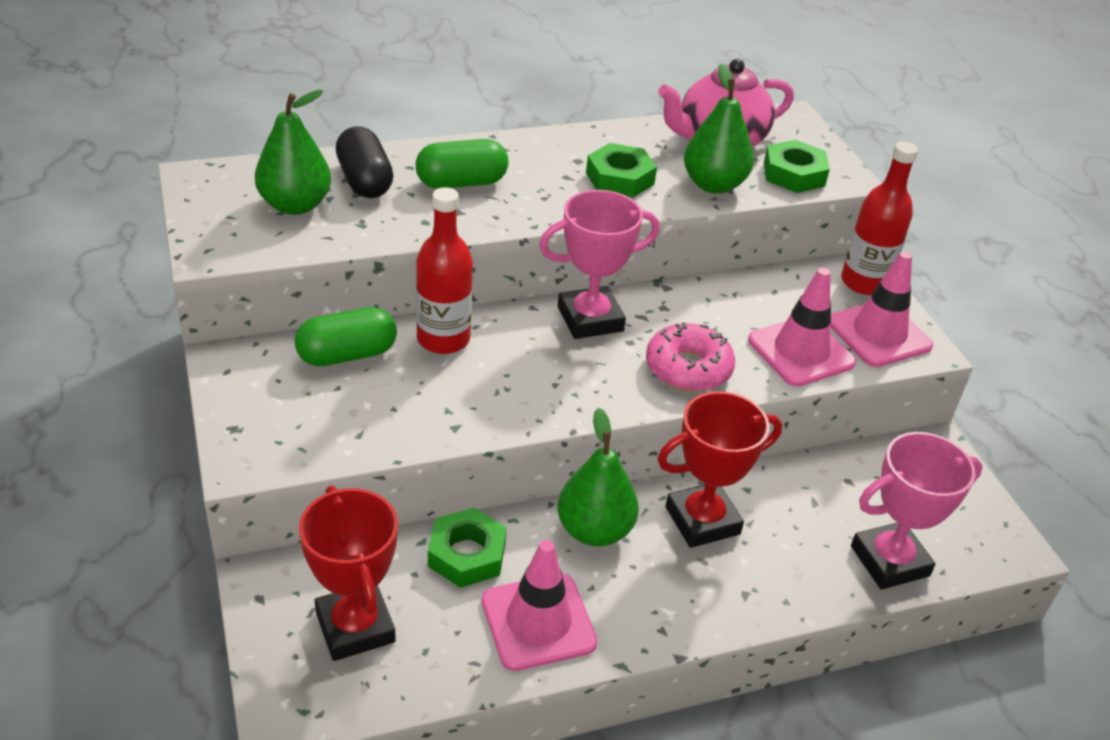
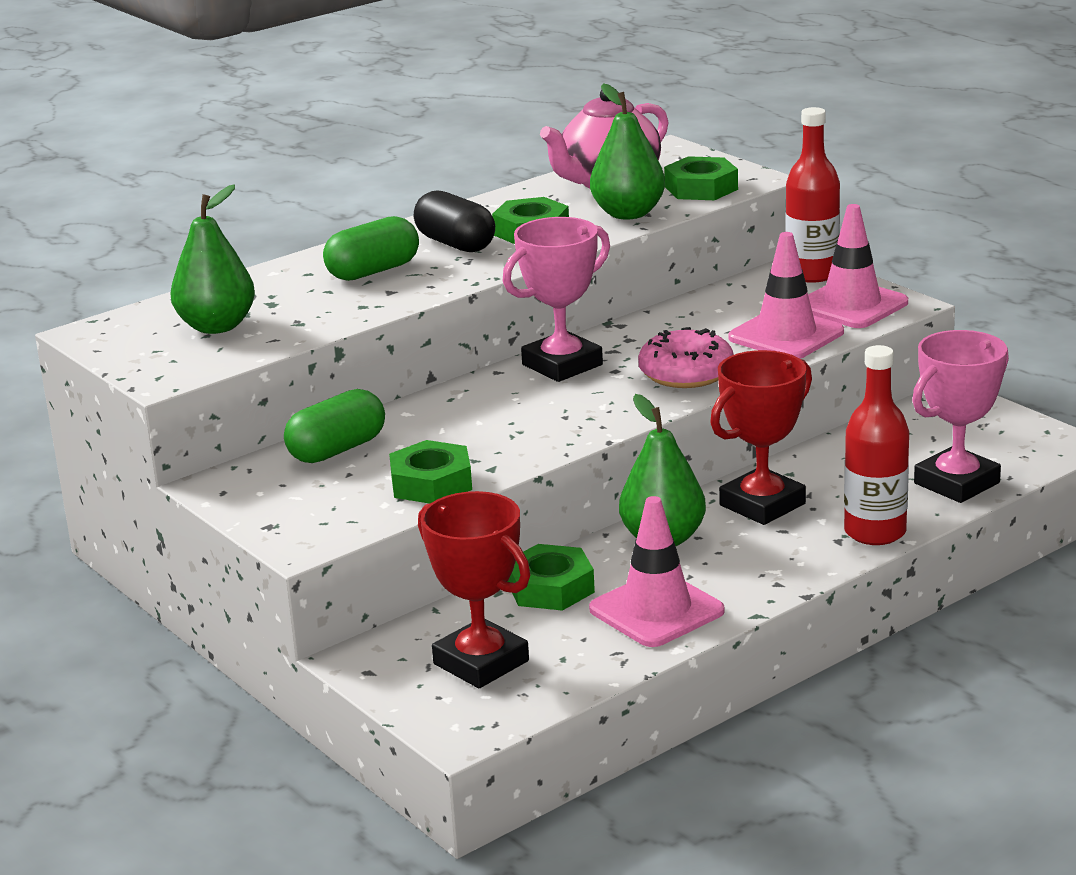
camera: 15 degrees left, 15 degrees down
(364, 181) = (271, 293): black capsule -> black capsule (455, 244)
(394, 427) = (431, 483): none -> green nut
(443, 339) = (426, 415): red bottle -> red bottle (875, 532)

